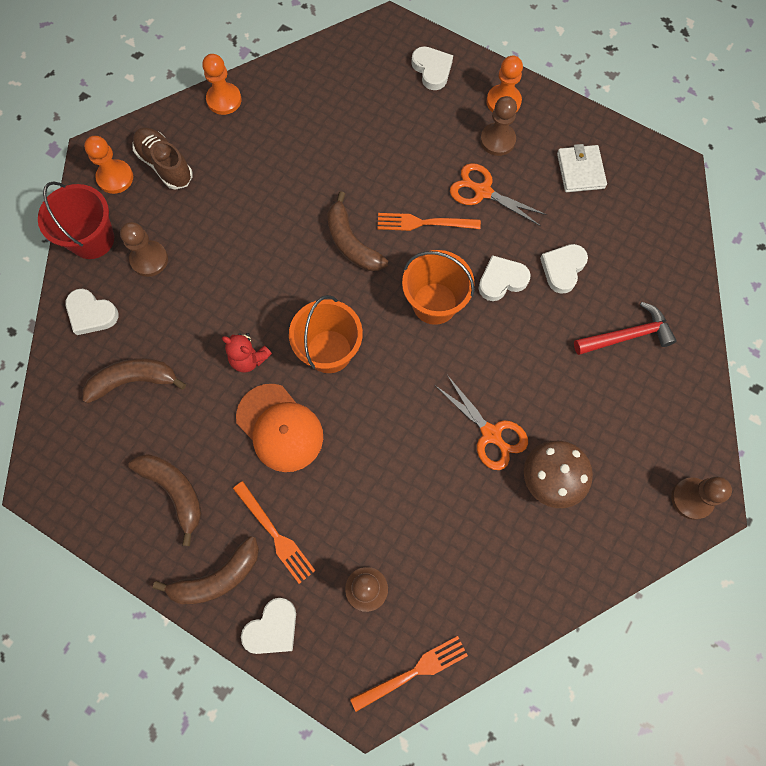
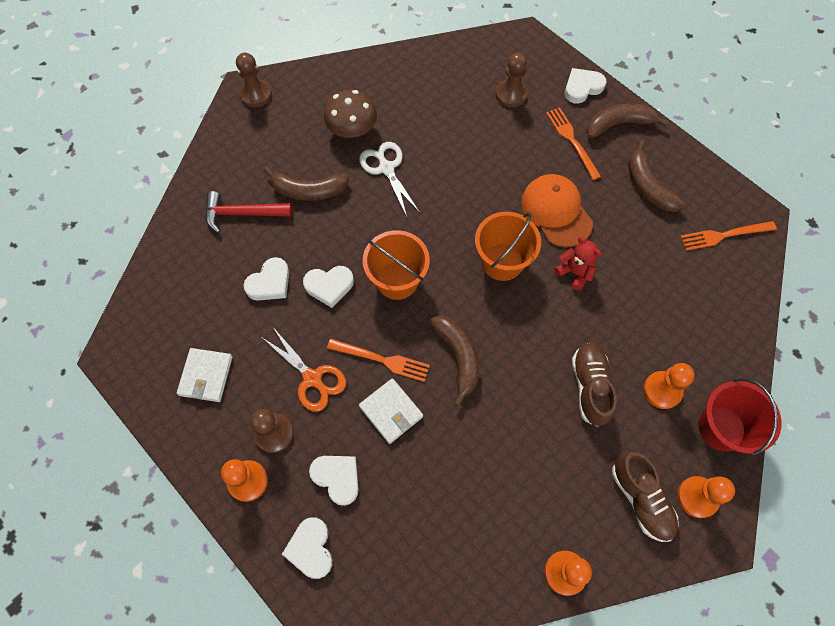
camera: 165 degrees left, 5 degrees down
(91, 314) = (720, 348): white heart -> white heart (337, 478)
(133, 380) = (680, 278): brown banana -> brown banana (308, 191)
(149, 259) = (662, 390): brown pawn -> orange pawn
(219, 246) = (590, 387): none -> brown shoe
(400, 181) = (391, 411): none -> white wallet
(414, 671) = (490, 46): orange fork -> orange fork (723, 235)
(490, 434) = (386, 168): orange scissors -> white scissors

